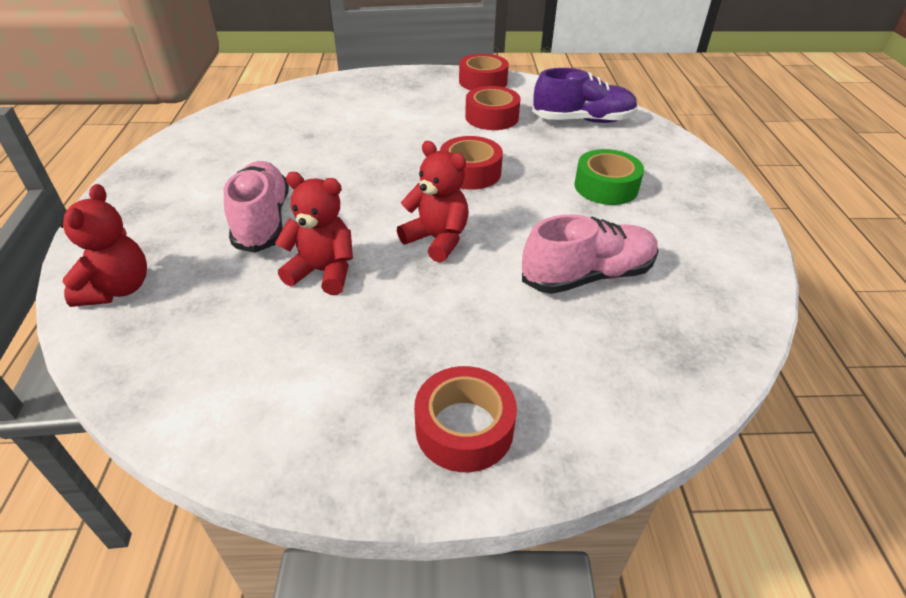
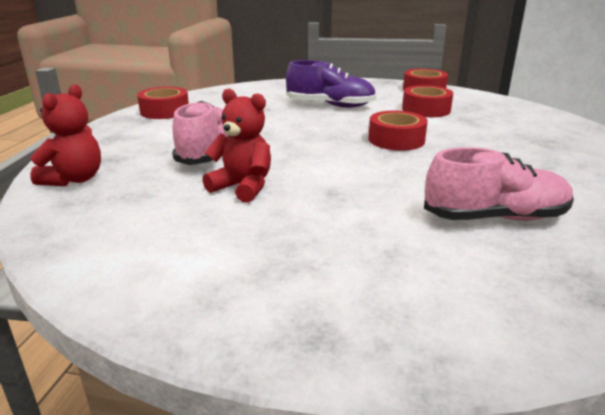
camera: 15 degrees right, 15 degrees down
(437, 240) = (352, 178): red teddy bear -> none
(464, 428) = (333, 314): red tape -> red tape (164, 111)
(582, 120) = (511, 117): purple shoe -> purple shoe (330, 105)
(606, 187) = (526, 159): green tape -> none

